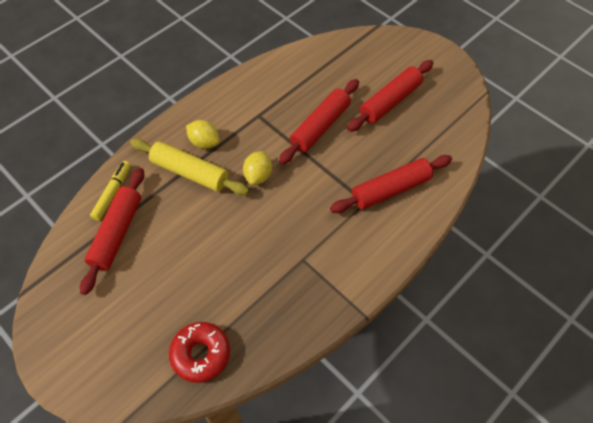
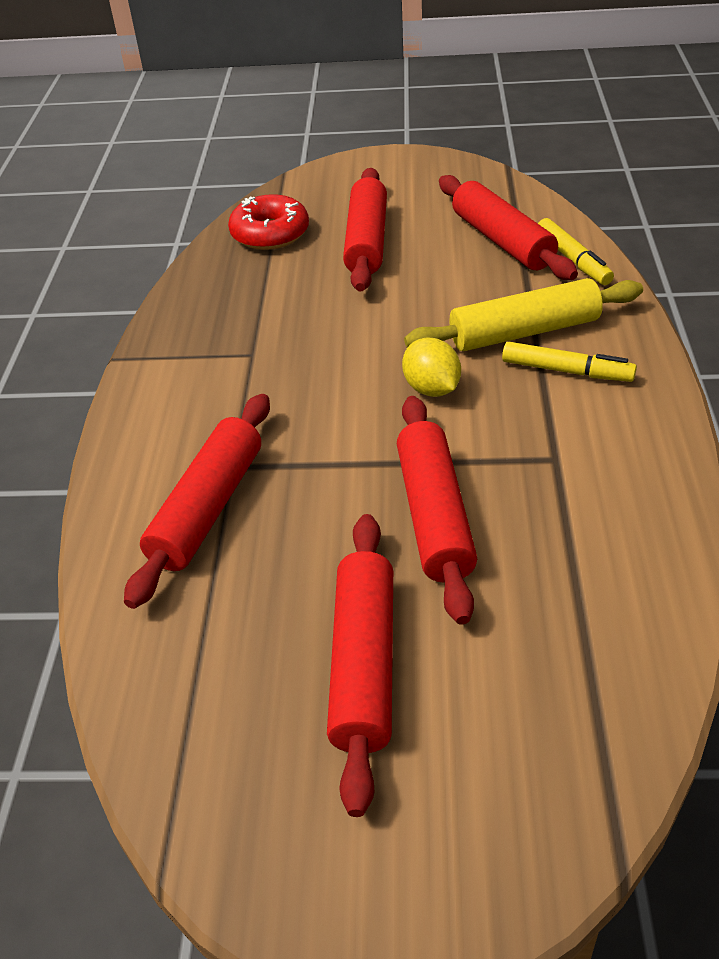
camera: 140 degrees right, 15 degrees down
(167, 295) = (366, 241): none -> red rolling pin
(204, 142) = (566, 371): yellow lemon -> yellow marker

